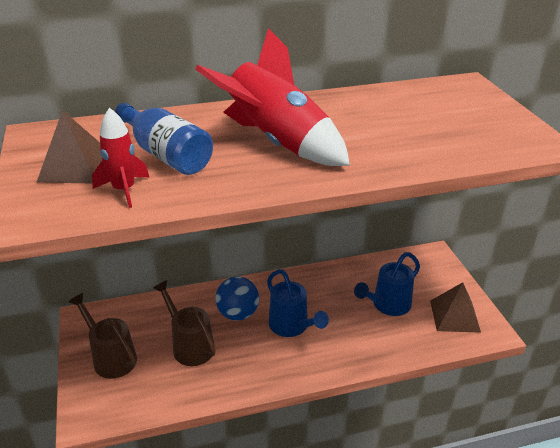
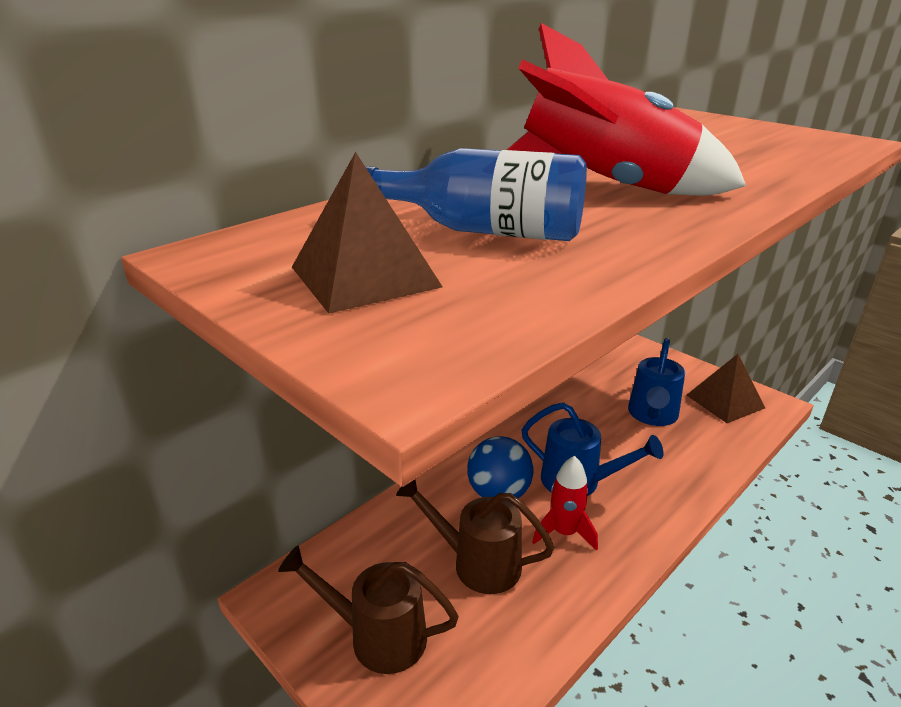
camera: 30 degrees left, 5 degrees down
(124, 190) = (506, 283): red rocket -> red rocket (564, 532)

